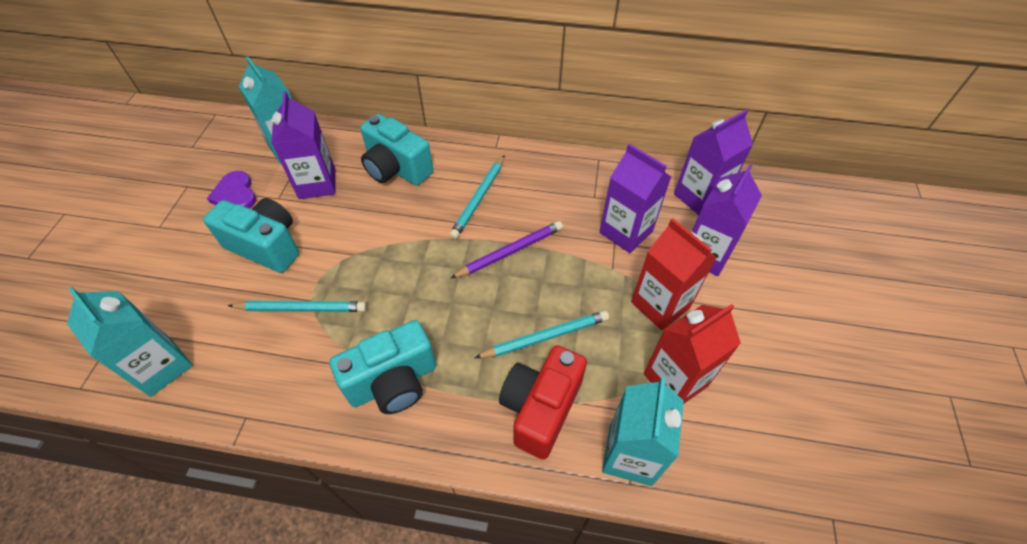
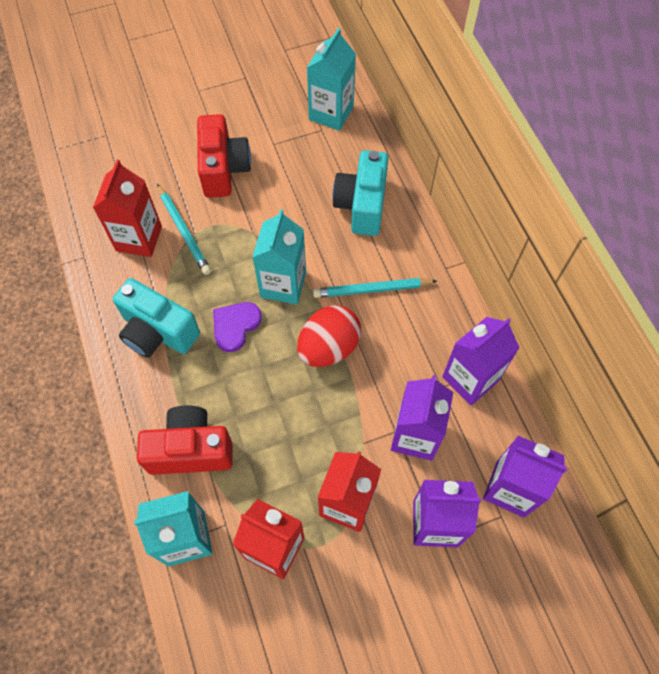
camera: 60 degrees right, 10 degrees up
(161, 367) = (93, 181): turquoise carton -> turquoise carton (283, 284)
(235, 194) = (258, 113): purple heart -> purple heart (235, 326)
(266, 246) = (224, 169): turquoise camera -> red camera
(273, 352) = (139, 238): none -> red carton
(317, 184) = (306, 159): purple carton -> purple carton (470, 379)
(510, 251) = (328, 347): purple pencil -> red egg
(545, 337) = (258, 421): turquoise pencil -> none

